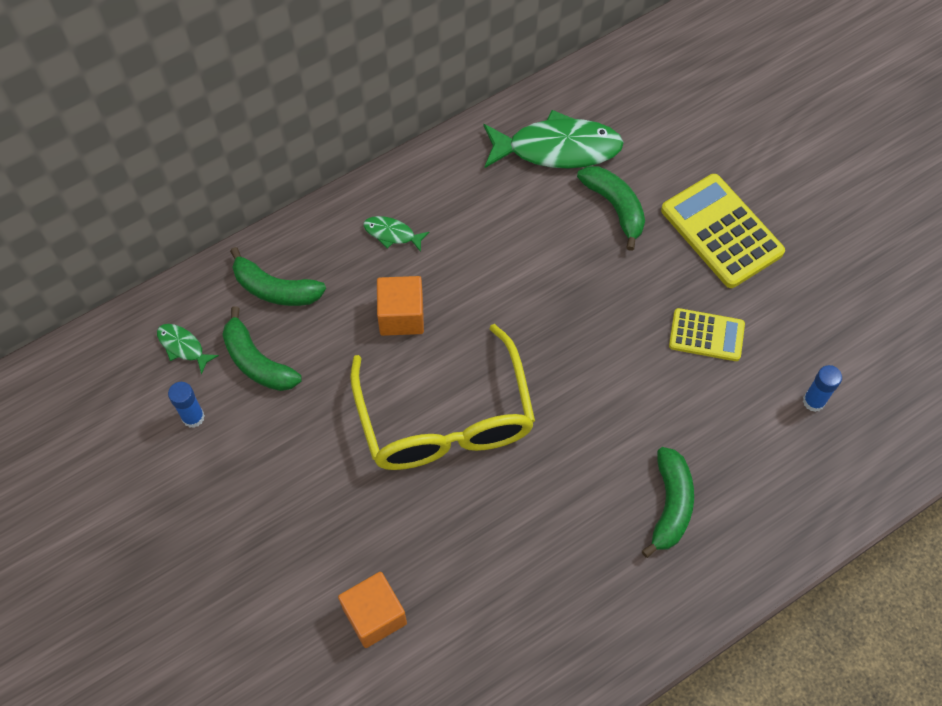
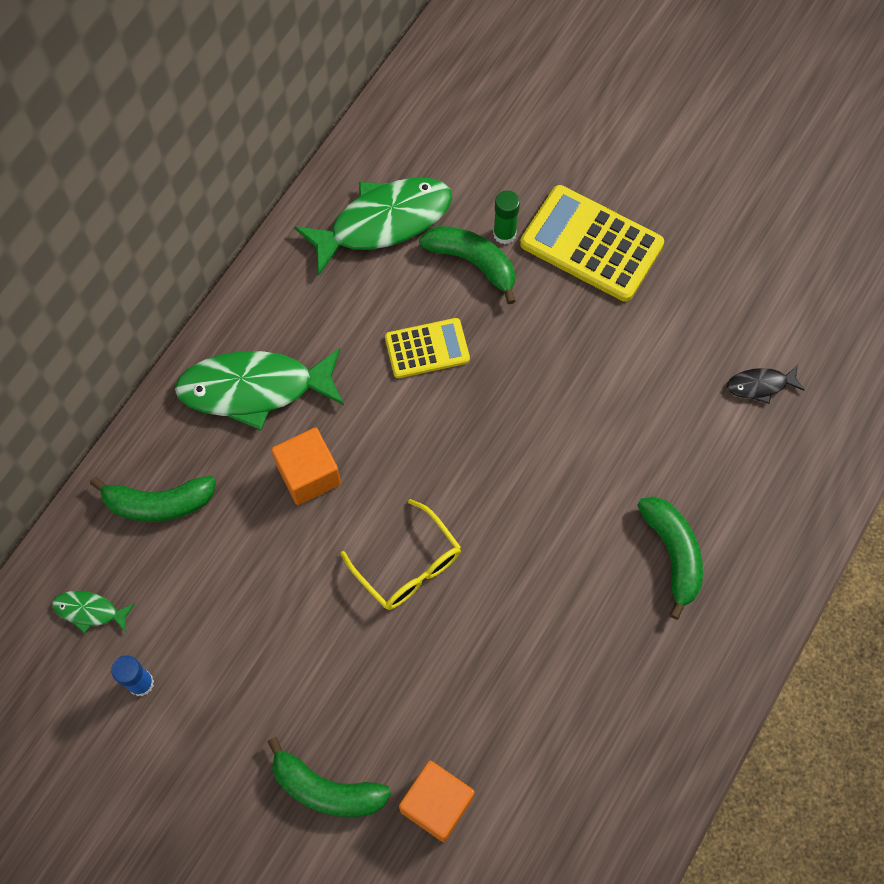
camera: 25 degrees left, 5 degrees up
(257, 362) = (179, 592): green banana -> green banana (326, 789)
(392, 234) = (255, 389): green fish -> green fish, size x2.19
(445, 420) = (409, 566): yellow glasses -> yellow glasses, size x0.54
(652, 195) = (504, 234): none -> green glue stick
(706, 335) = (627, 361): yellow calculator -> yellow calculator (427, 349)
(813, 401) = (760, 385): blue glue stick -> black fish

